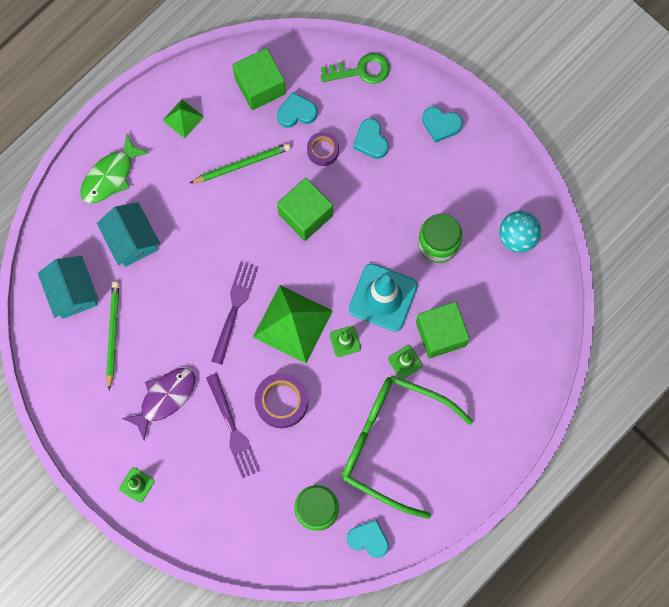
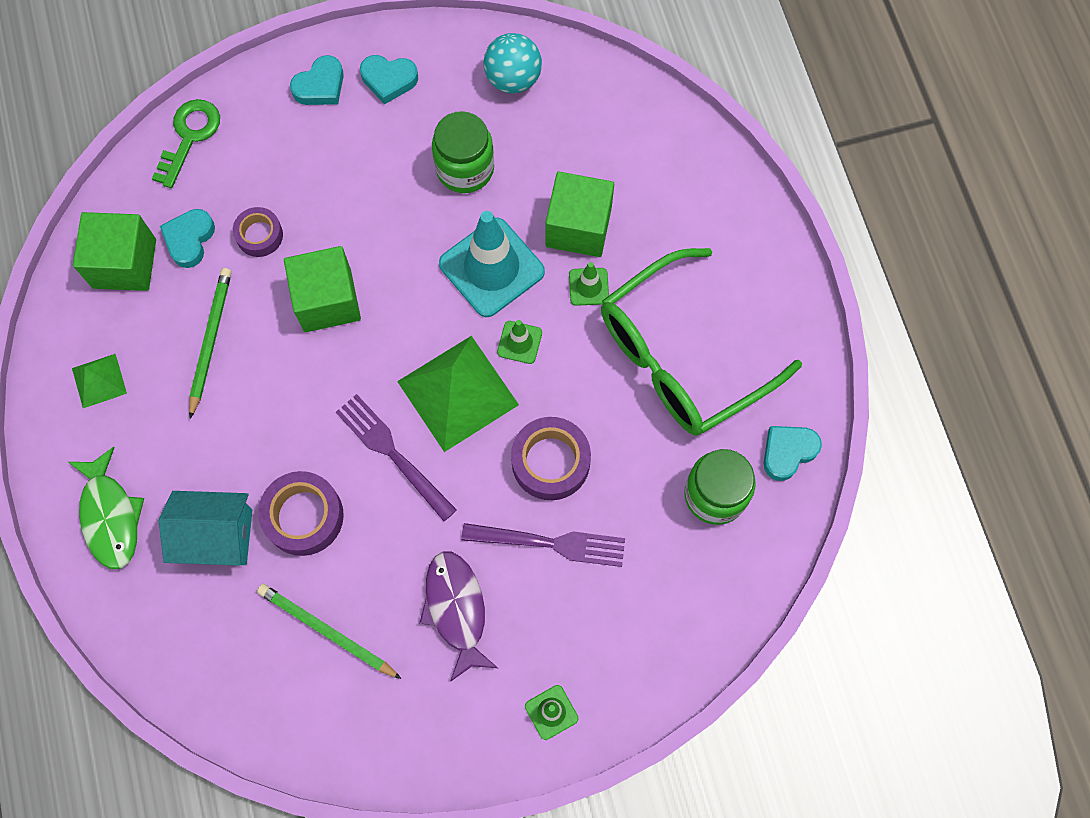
camera: 60 degrees left, 5 degrees down
(72, 292) = (235, 655): turquoise house -> none
(170, 281) = (303, 516): none -> purple tape
(370, 141) = (285, 174): turquoise heart -> turquoise heart (389, 80)

